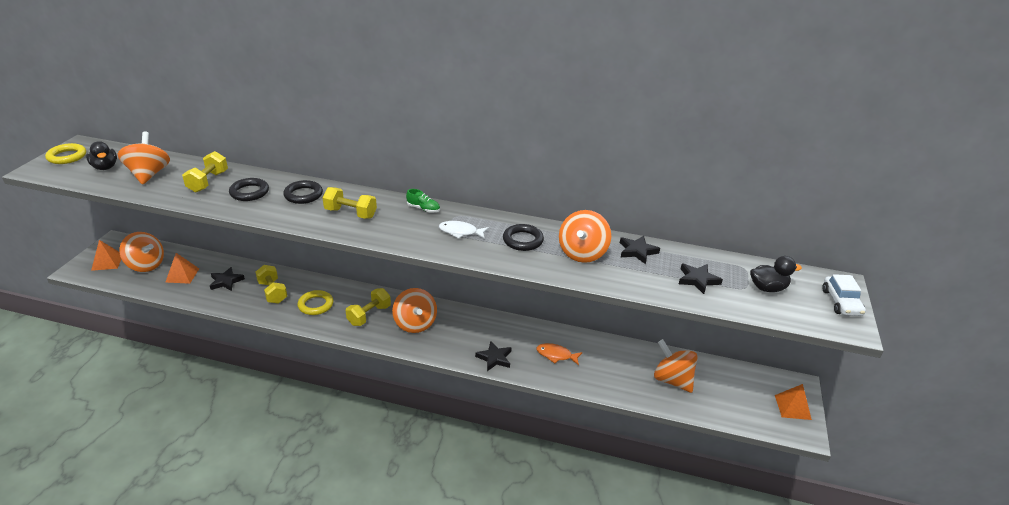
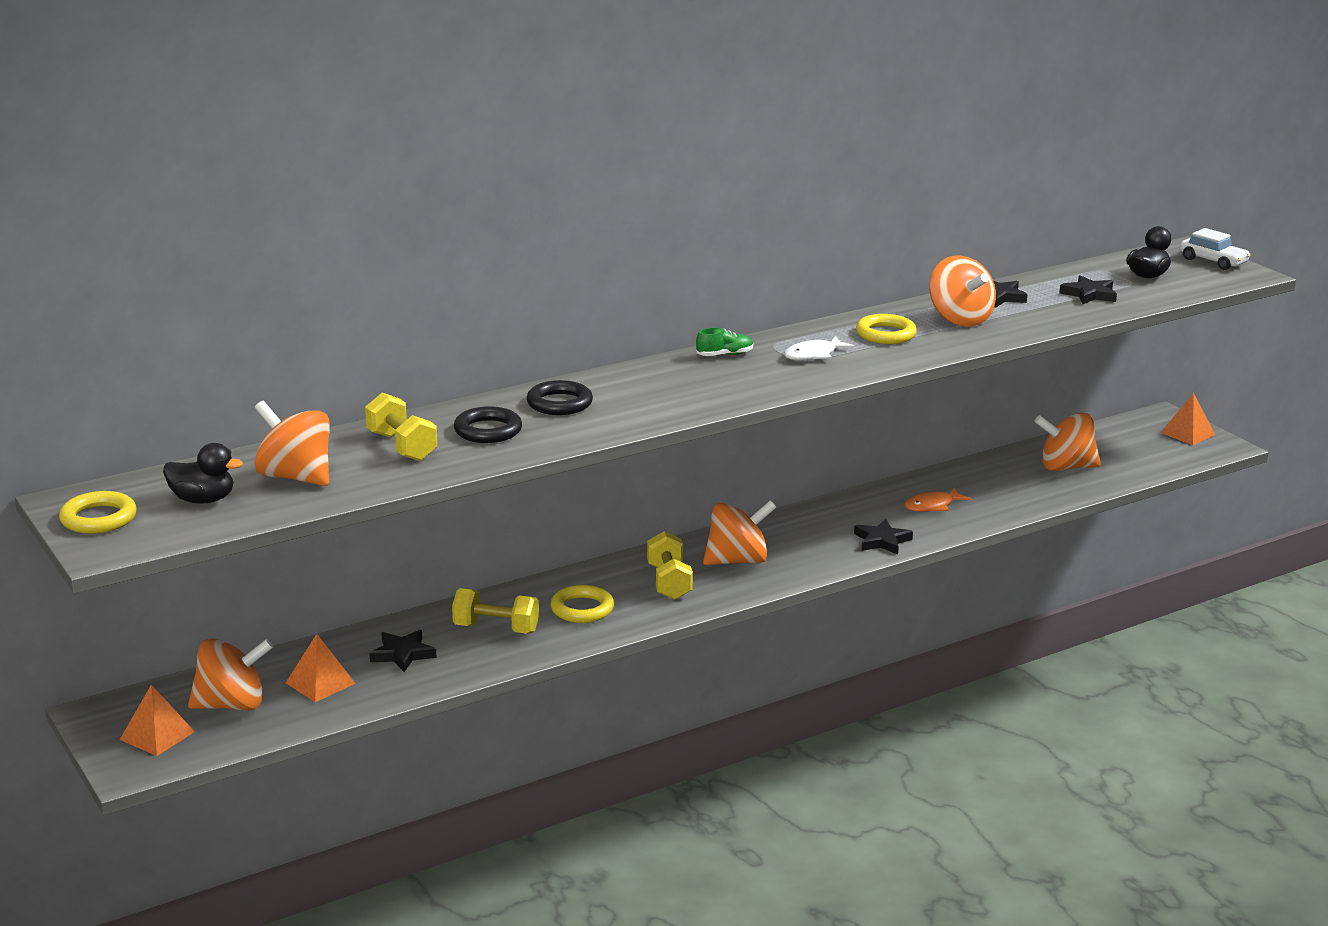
camera: 45 degrees left, 10 degrees down
(350, 213) = (661, 393): yellow dumbbell -> none
(415, 324) = (737, 561): orange spinning top -> orange spinning top turned 45 degrees counterclockwise
(523, 240) = (885, 334): black ring -> yellow ring

